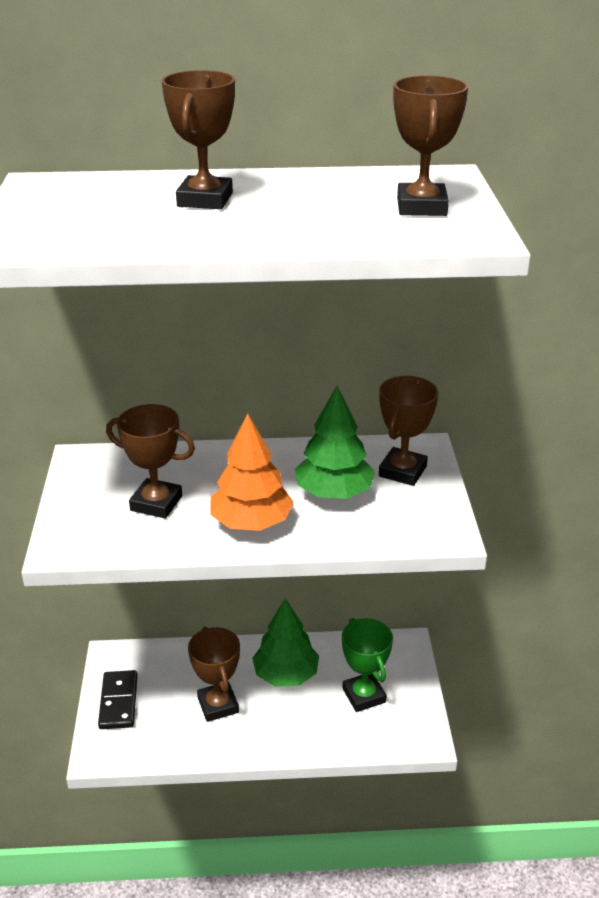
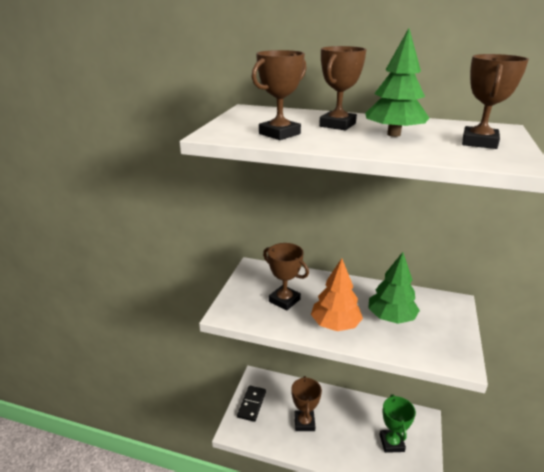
camera: 20 degrees right, 5 degrees down
(286, 674) = (347, 415): green tree -> green tree (393, 134)
(402, 471) = (438, 313): brown trophy -> brown trophy (279, 134)

